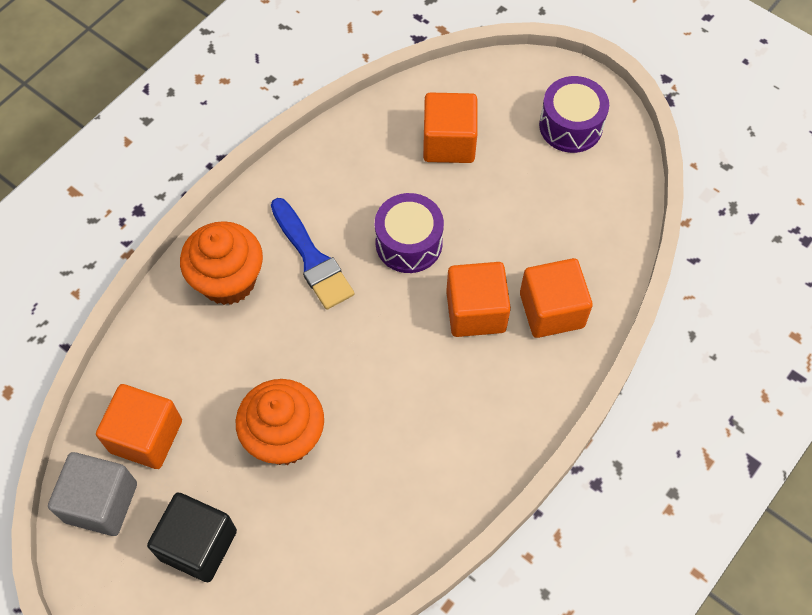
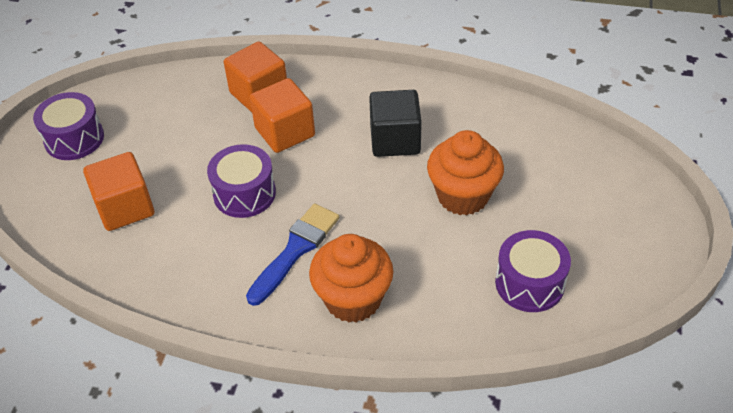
camera: 115 degrees left, 15 degrees down
(101, 502) = (603, 284): grey cube -> none
(146, 436) = (529, 283): orange cube -> purple drum
(198, 545) = (580, 207): black cube -> black cube (395, 140)

